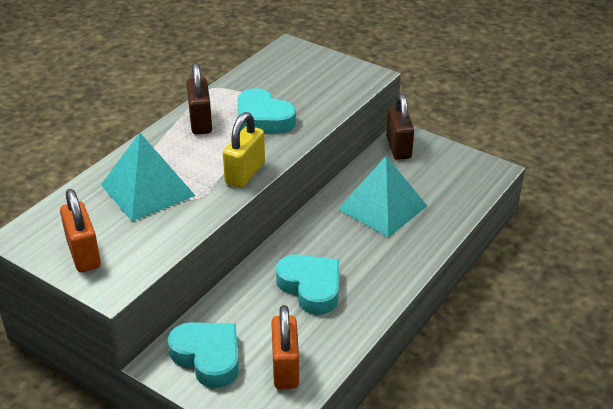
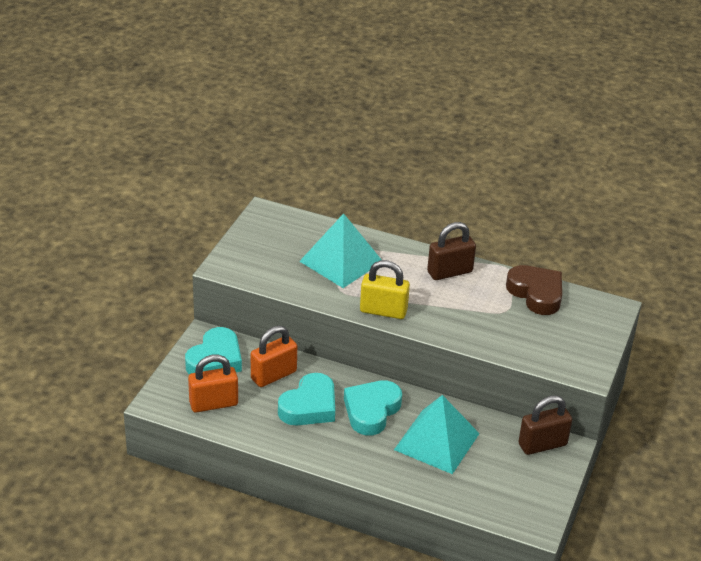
camera: 75 degrees right, 0 degrees up
(84, 254) = (254, 246): orange padlock -> orange padlock (273, 375)
(254, 80) = (536, 294): none -> brown heart
(263, 119) = (471, 309): turquoise heart -> turquoise heart (371, 411)

